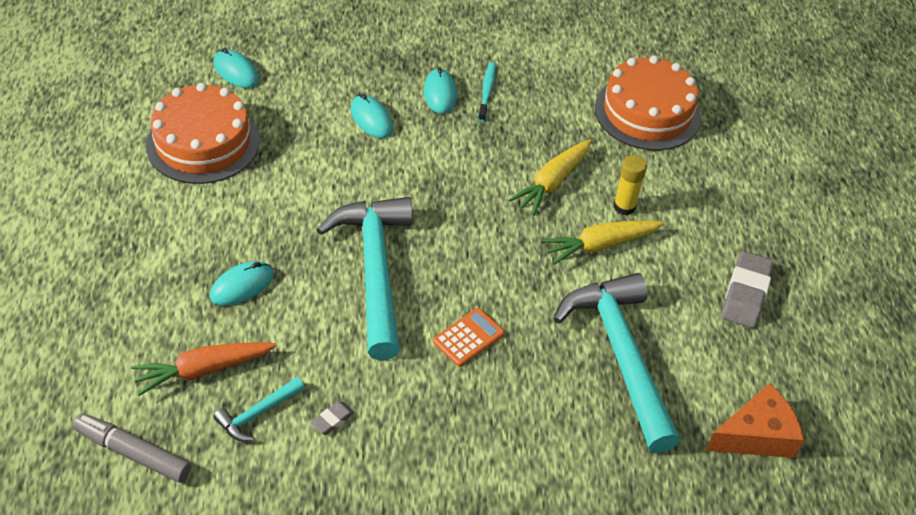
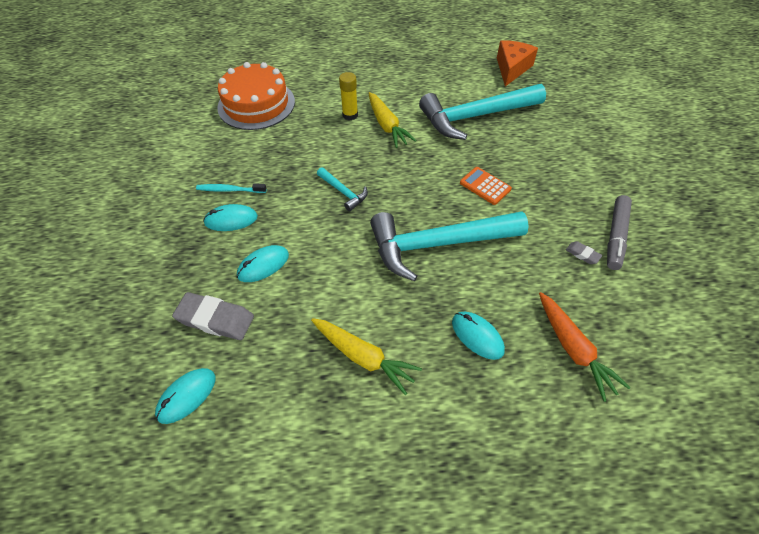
camera: 90 degrees left, 5 degrees up
(133, 453) = (672, 386): grey marker -> grey marker (615, 236)
(203, 142) = (299, 408): orange cake -> none
(257, 414) = (598, 302): turquoise hammer -> turquoise hammer (343, 192)
(552, 183) = (331, 150): yellow carrot -> yellow carrot (364, 357)
(745, 294) = (413, 68): grey eraser -> grey eraser (215, 319)
(756, 435) = (512, 68): orange cheese -> orange cheese turned 45 degrees clockwise

